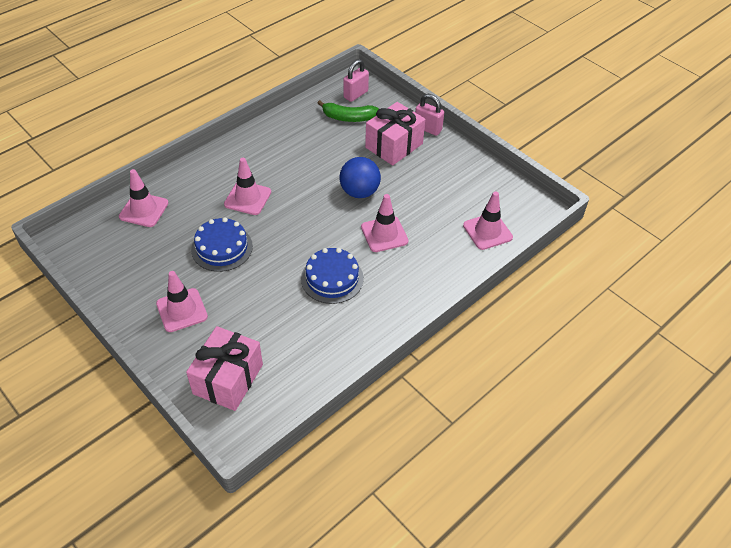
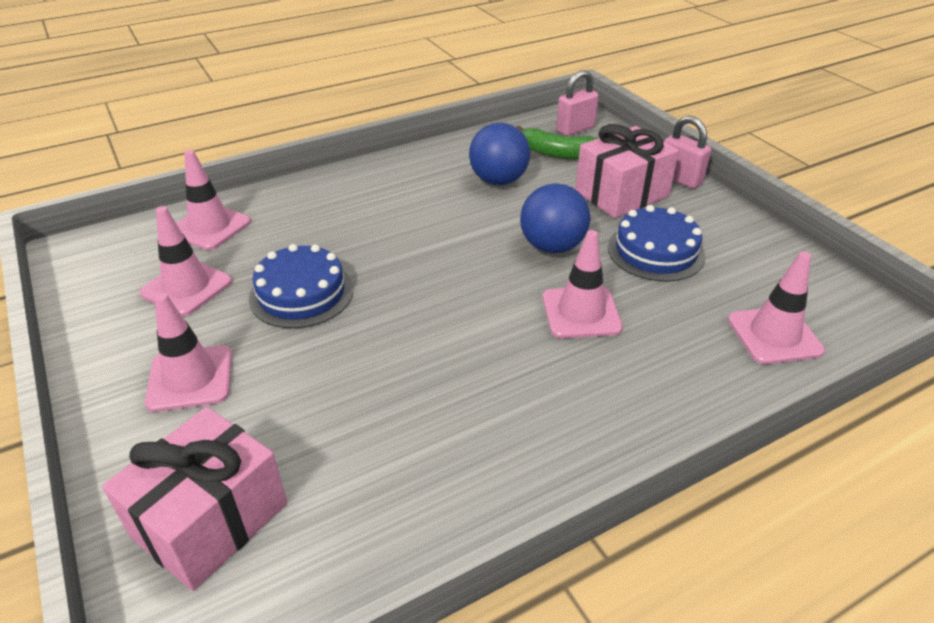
camera: 15 degrees right, 10 degrees down
(248, 198) = (371, 232): pink traffic cone -> pink traffic cone (187, 287)
(315, 146) = (498, 181): none -> blue ball
(332, 278) = (470, 369): blue cake -> blue cake (655, 251)

